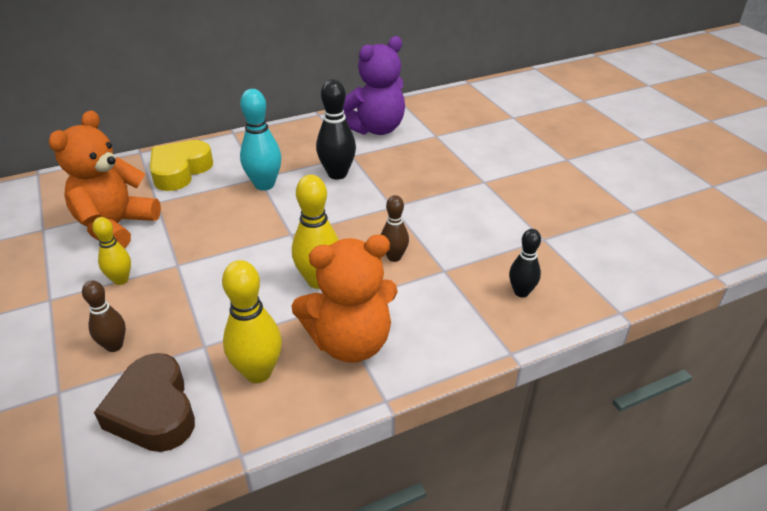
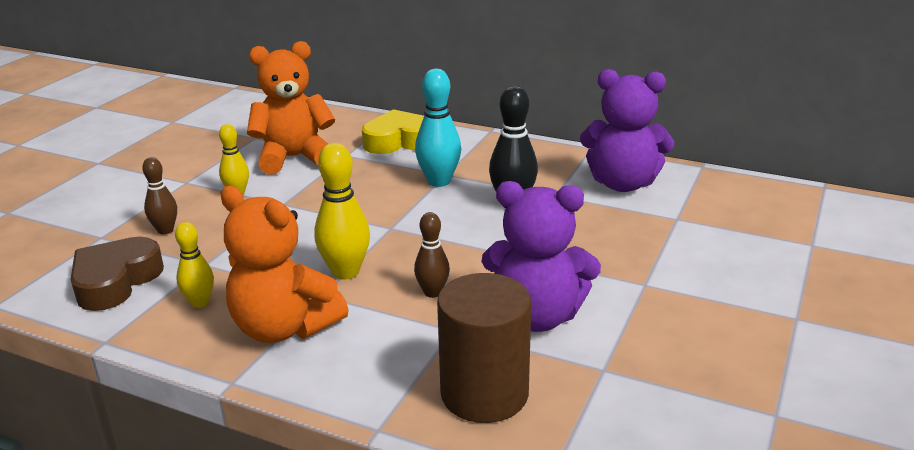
camera: 50 degrees right, 10 degrees down
(258, 372) = (200, 302): yellow bowling pin -> yellow bowling pin, size x0.62
(469, 233) = (537, 316): none -> purple teddy bear
(521, 292) = (484, 393): black bowling pin -> brown cylinder

